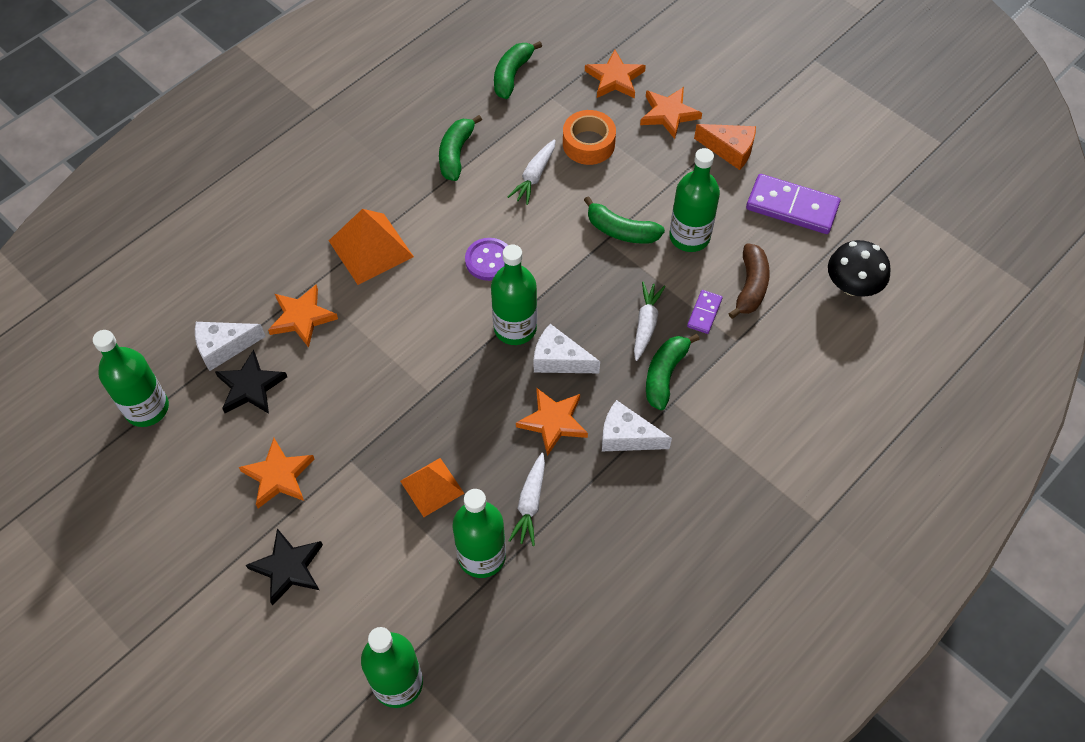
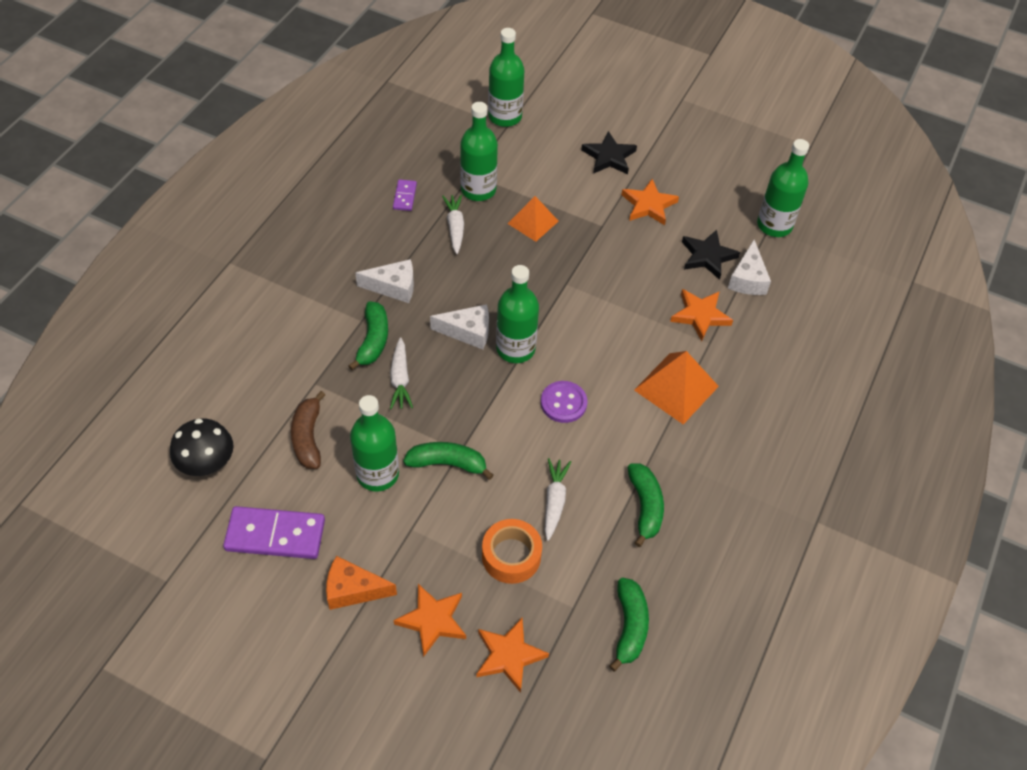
camera: 160 degrees right, 5 degrees down
(224, 347) = (747, 279): white cheese -> white cheese turned 135 degrees clockwise
(553, 422) = (456, 284): orange star -> none
(704, 313) = (348, 401): purple domino -> purple domino (404, 196)

